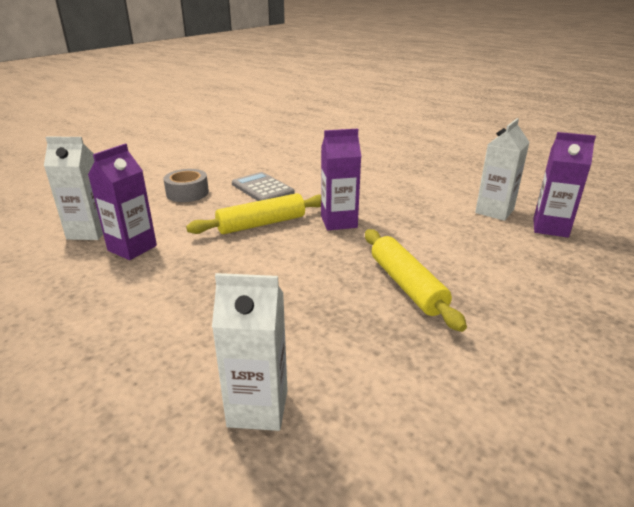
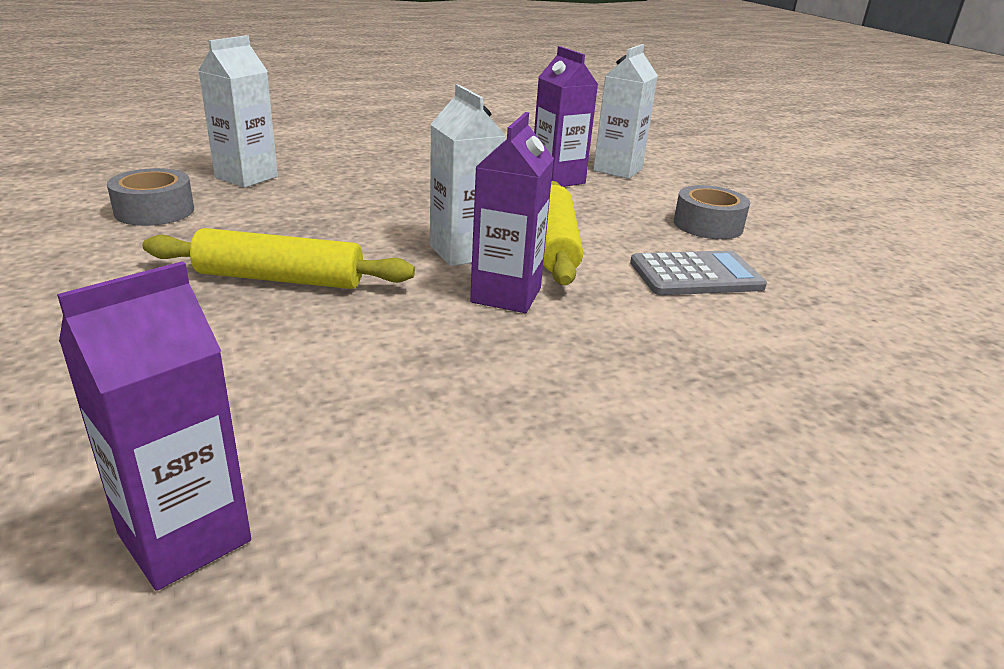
camera: 115 degrees right, 0 degrees up
(392, 409) = (154, 211): none -> grey tape
(494, 211) = (358, 496): white carton -> white carton (463, 252)

